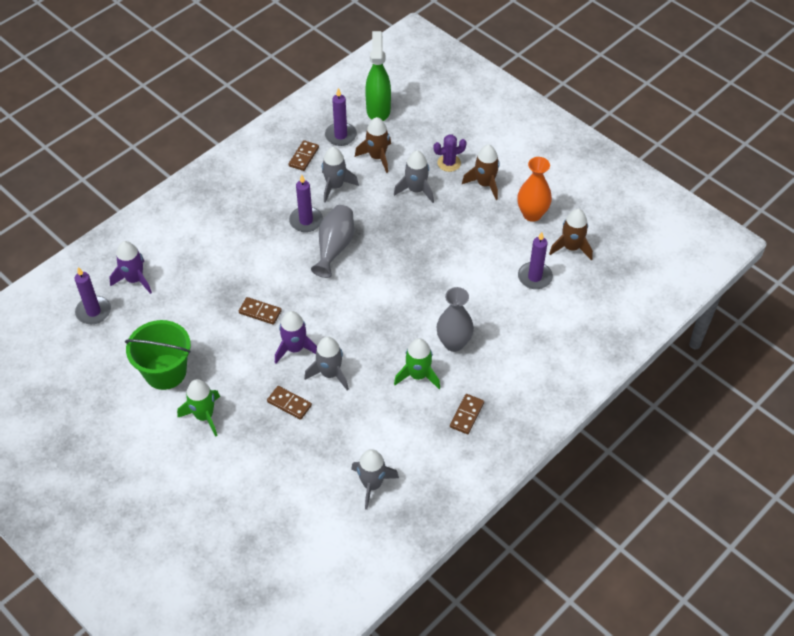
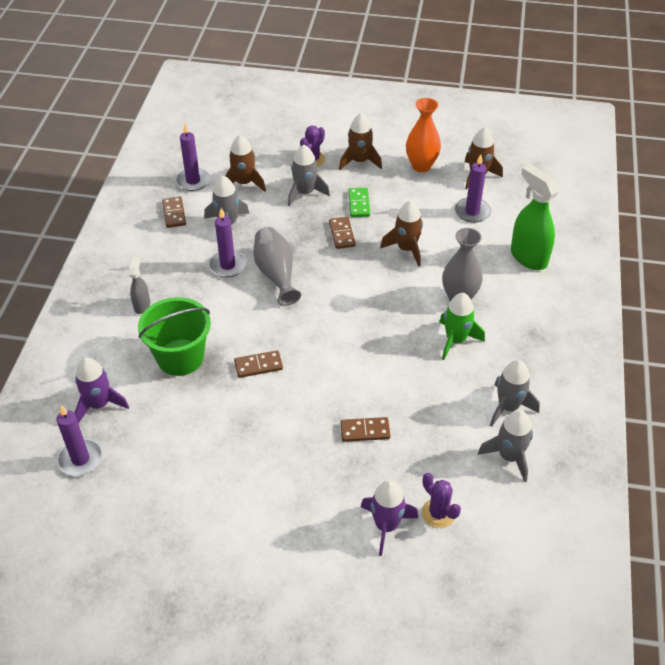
camera: 35 degrees left, 5 degrees down
(165, 372) = (213, 473): green bucket -> green bucket (180, 357)
(204, 416) = (292, 491): green rocket -> none
(221, 220) = (142, 305): none -> grey spray bottle
(284, 492) = (438, 513): none -> purple cactus
(295, 348) = (323, 379): purple rocket -> purple rocket (386, 525)
(330, 374) = (377, 383): grey rocket -> grey rocket (508, 407)
(378, 110) = (208, 146): green spray bottle -> green spray bottle (528, 257)
(449, 222) = (359, 204): none -> green domino
(451, 280) = (406, 249): none -> brown rocket
(467, 415) = (529, 349): brown domino -> brown domino (342, 234)

